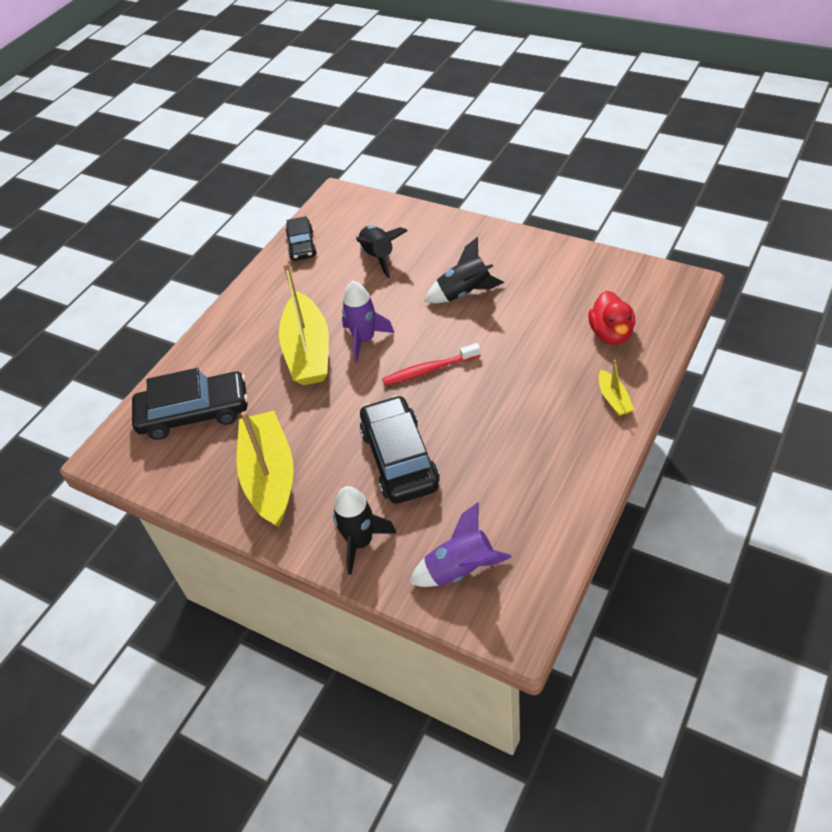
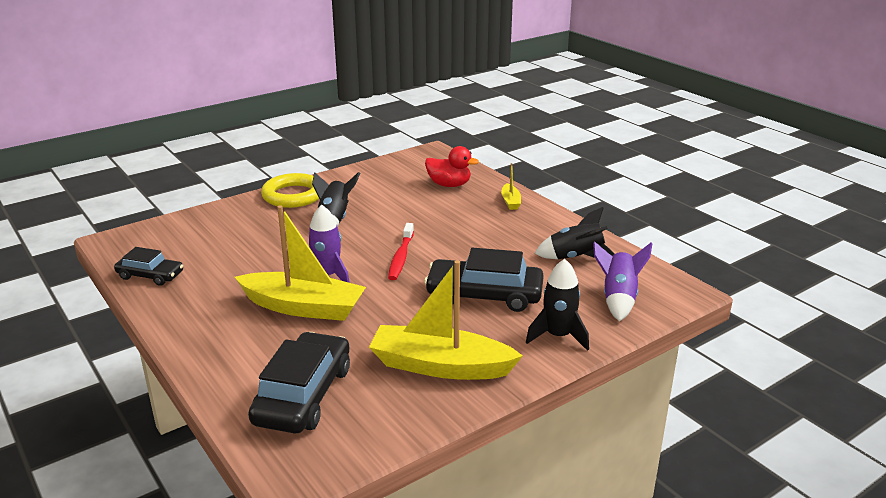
camera: 70 degrees left, 20 degrees down
(379, 257) = (232, 243): black rocket -> black rocket (576, 257)
(491, 243) = (293, 195): none -> yellow ring
(613, 399) = (510, 201): yellow boat -> yellow boat turned 75 degrees clockwise

